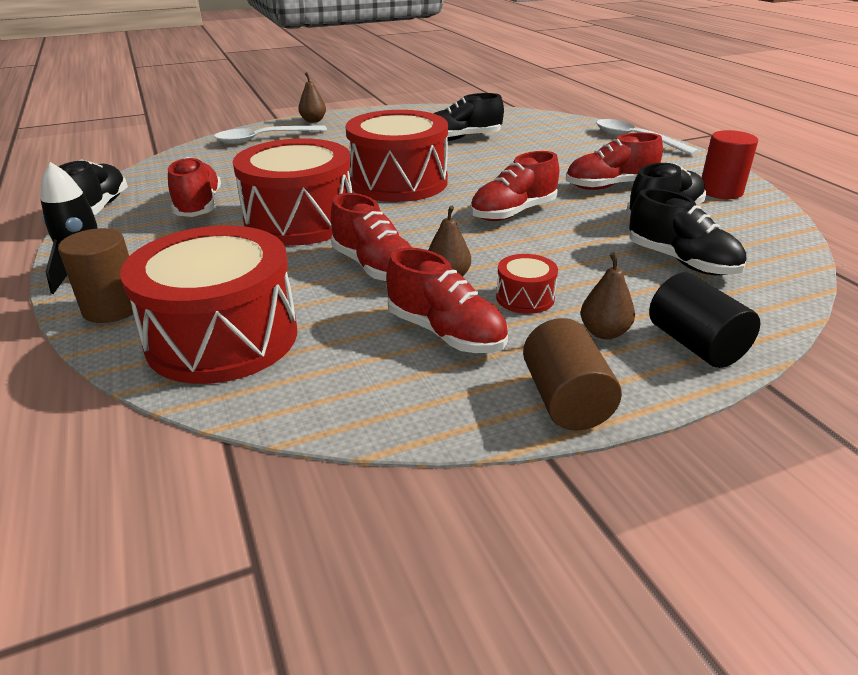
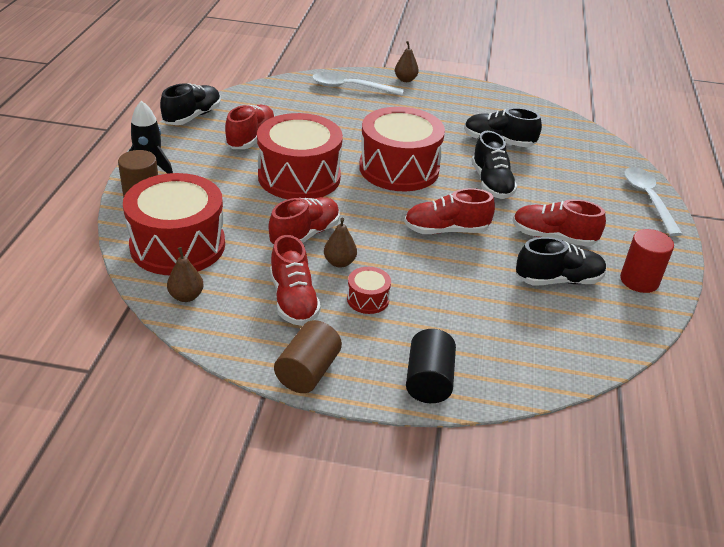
camera: 30 degrees right, 5 degrees up
(375, 267) = (305, 235): red shoe -> red shoe turned 135 degrees counterclockwise
(604, 332) = (384, 345): brown pear -> brown pear (186, 296)
(681, 261) = (509, 323): black shoe -> black shoe (491, 183)

